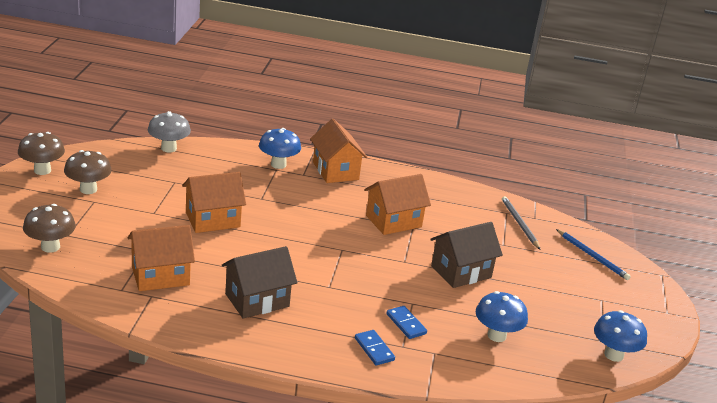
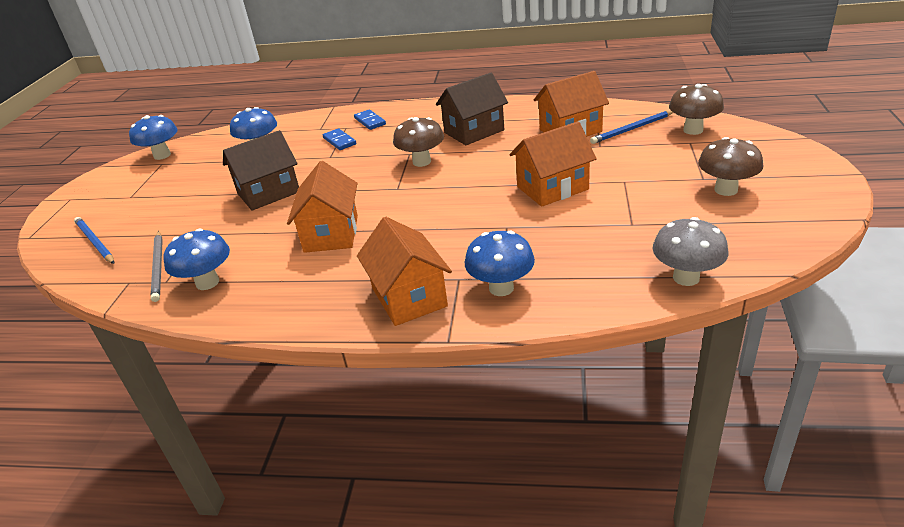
camera: 175 degrees left, 5 degrees up
(42, 170) = (812, 200): brown mushroom -> brown mushroom (421, 162)
(102, 262) = (632, 129): none -> blue pencil
(393, 221) = (331, 234): orange house -> orange house turned 60 degrees counterclockwise
(474, 205) = (207, 282): none -> blue mushroom

